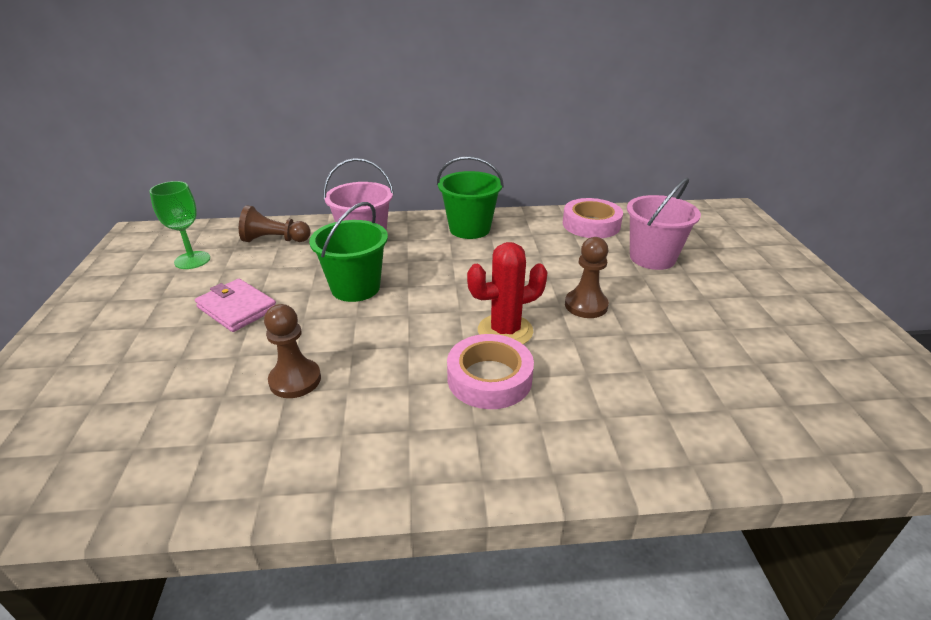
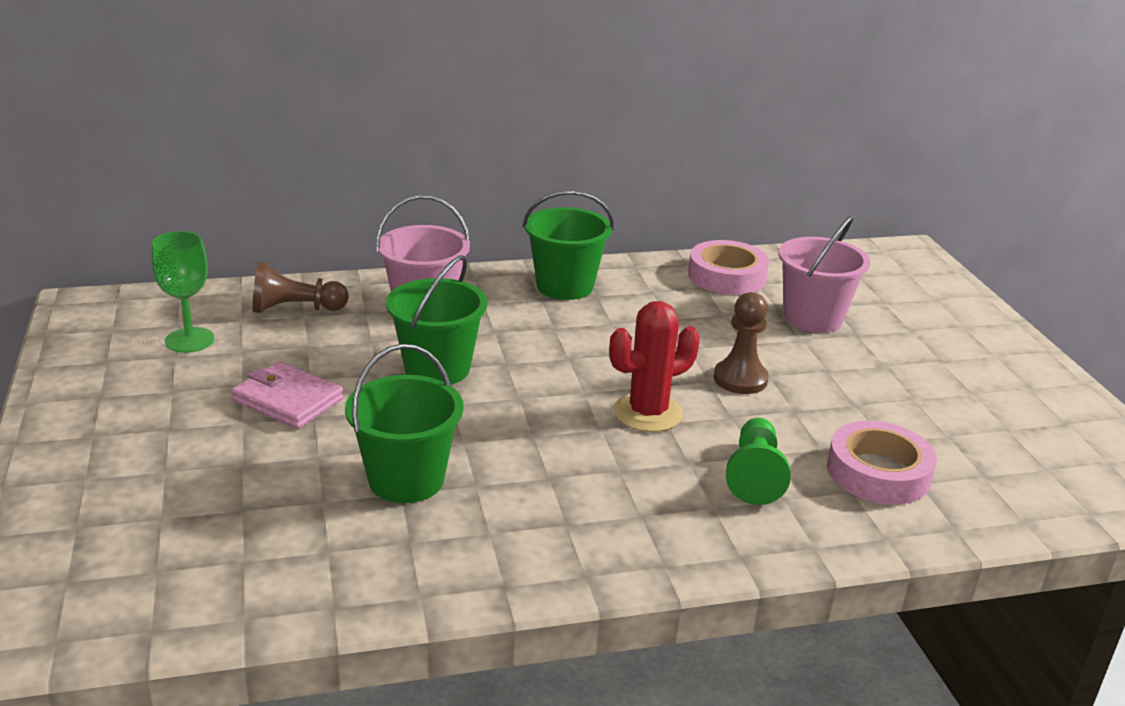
camera: 10 degrees left, 5 degrees down
(295, 380) = (406, 480): brown pawn -> green bucket
(489, 378) = (643, 466): pink tape -> pink tape (878, 472)
(581, 392) = (754, 475): none -> green pawn

